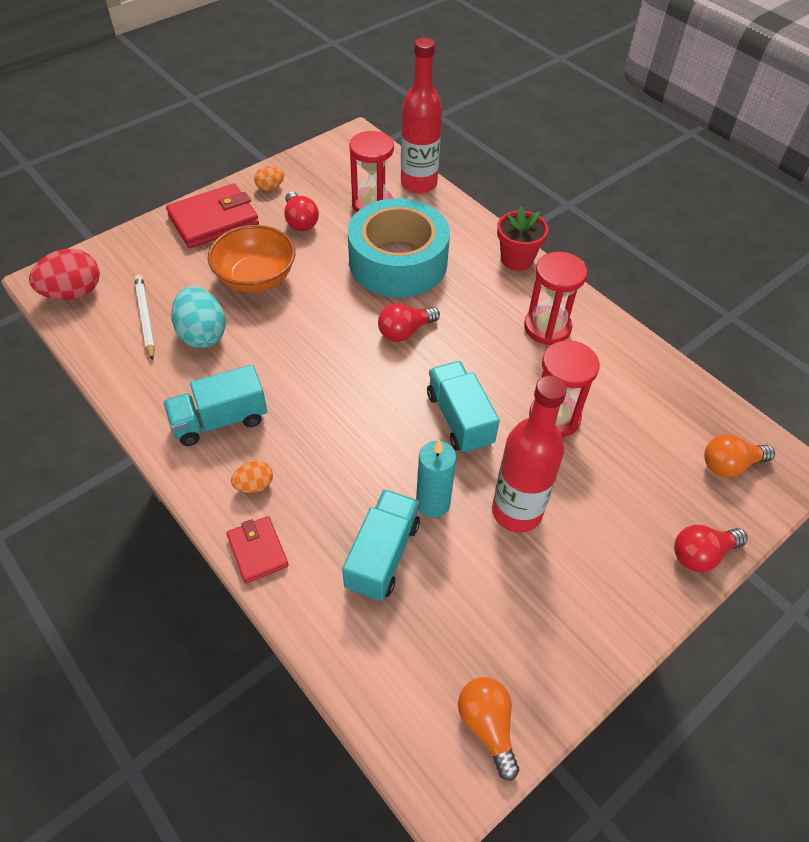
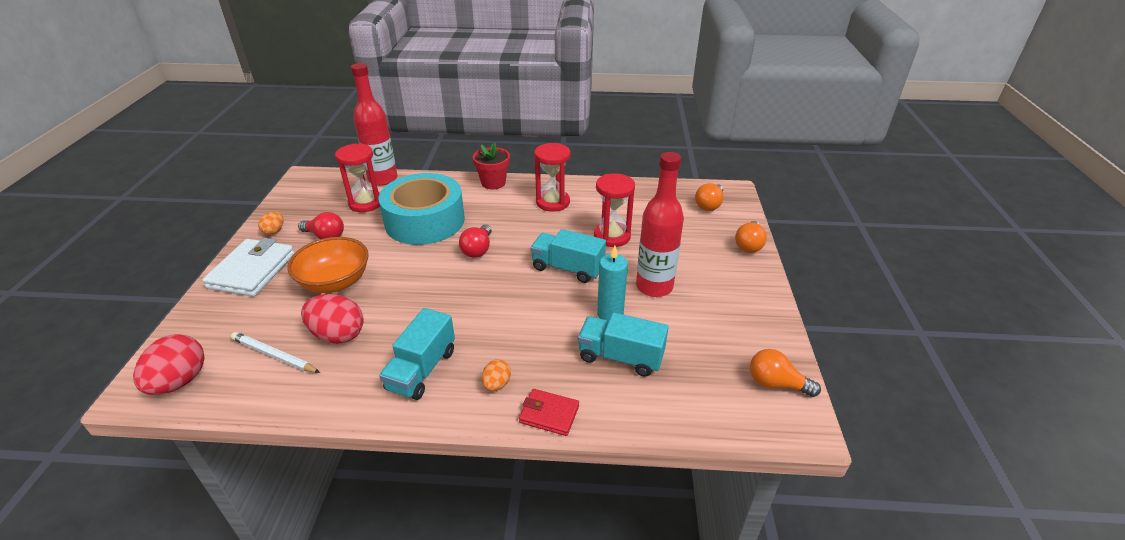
camera: 45 degrees left, 15 degrees down
(202, 334) = (338, 335): turquoise egg -> red egg
(214, 220) = (252, 271): red wallet -> white wallet
(382, 555) = (620, 357): turquoise truck -> turquoise truck turned 45 degrees counterclockwise
(701, 554) = (749, 245): red light bulb -> orange light bulb

